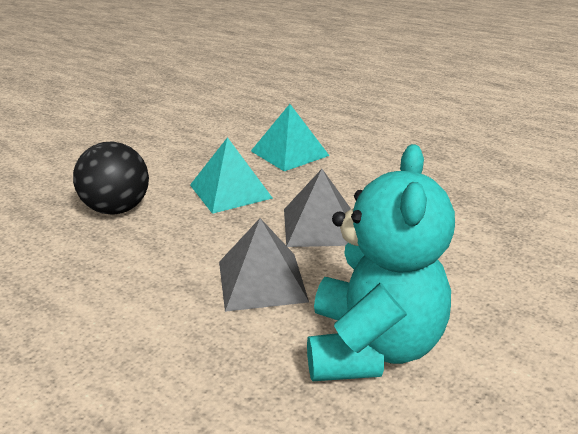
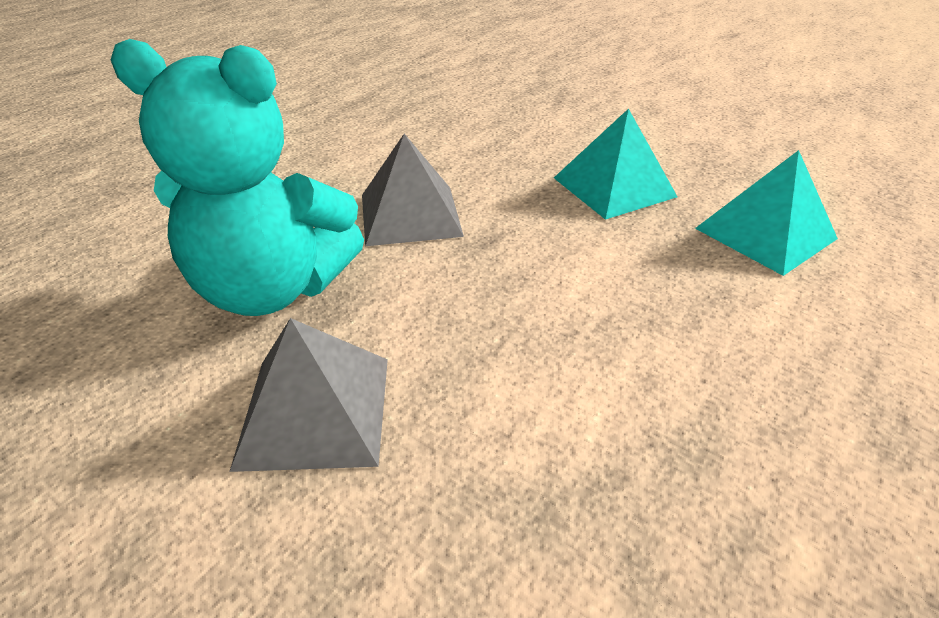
camera: 90 degrees right, 10 degrees up
(117, 209) = (551, 125): black ball -> none
(320, 226) = (534, 258): grey pyramid -> grey pyramid (315, 410)

